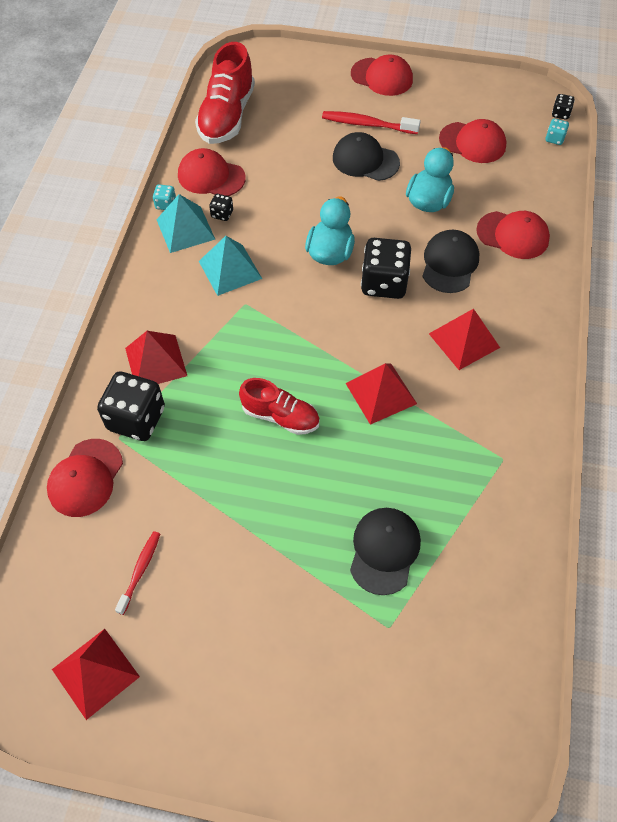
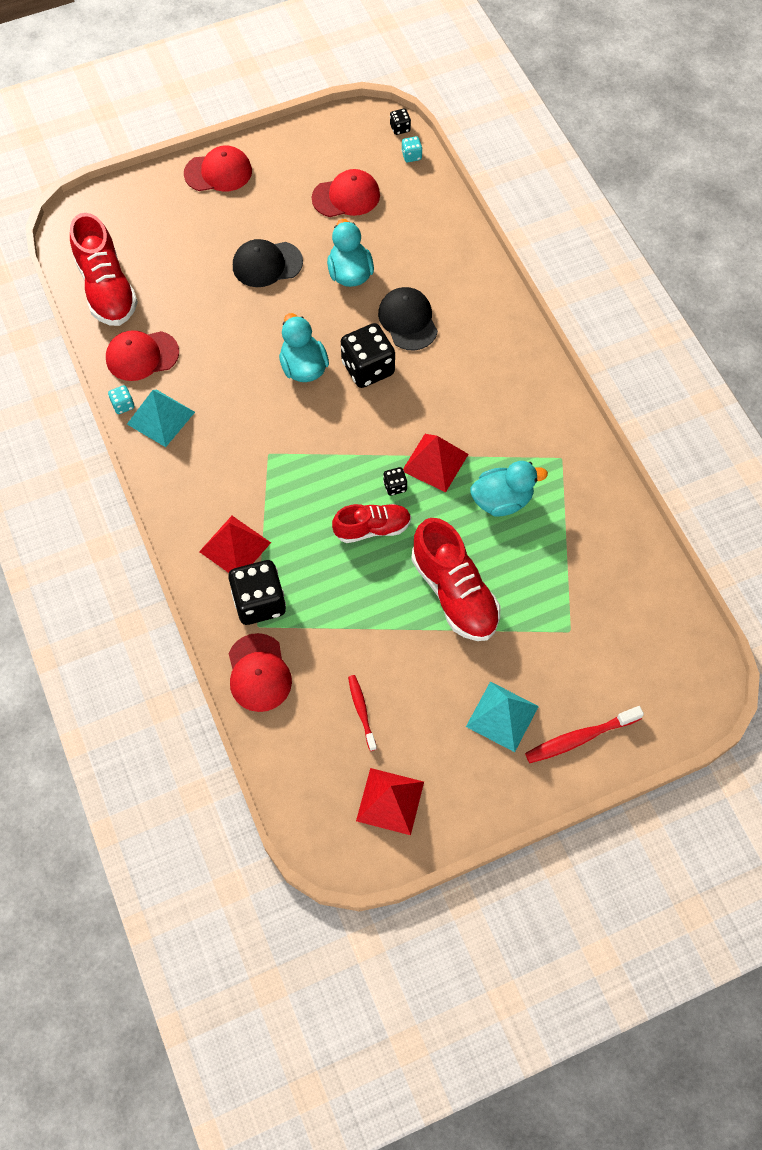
camera: 35 degrees left, 5 degrees up
(222, 214) = (181, 385): black dice -> black dice (395, 486)
(230, 270) = (231, 431): turquoise pyramid -> turquoise pyramid (502, 716)
(307, 518) = (454, 592): none -> red shoe
(367, 124) = (242, 228): red toothbrush -> red toothbrush (580, 738)
(384, 550) = (527, 579): black cap -> none
(416, 463) = (502, 500): none -> turquoise duck
(464, 340) = (466, 380): red pyramid -> none
(513, 235) = (440, 266): red cap -> none

